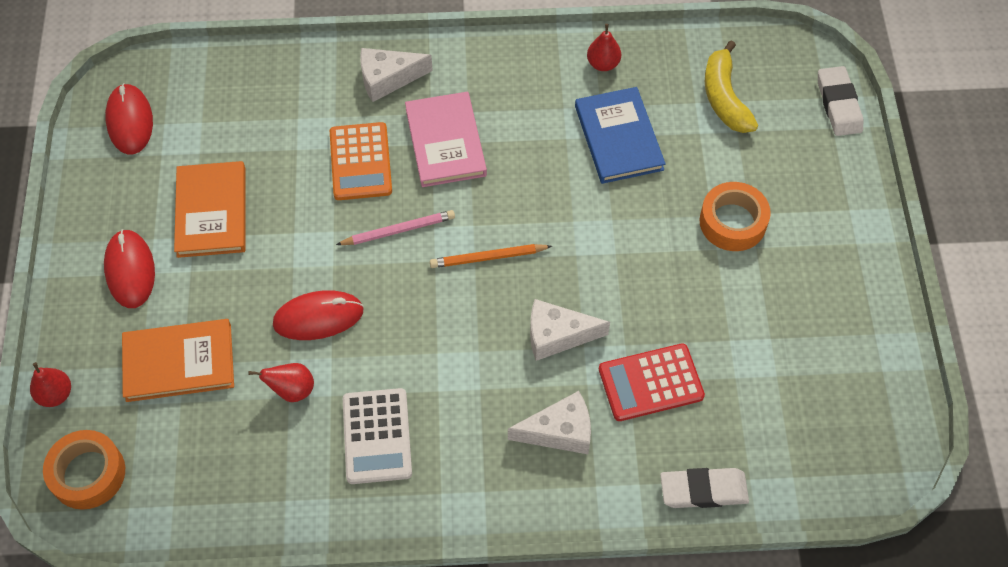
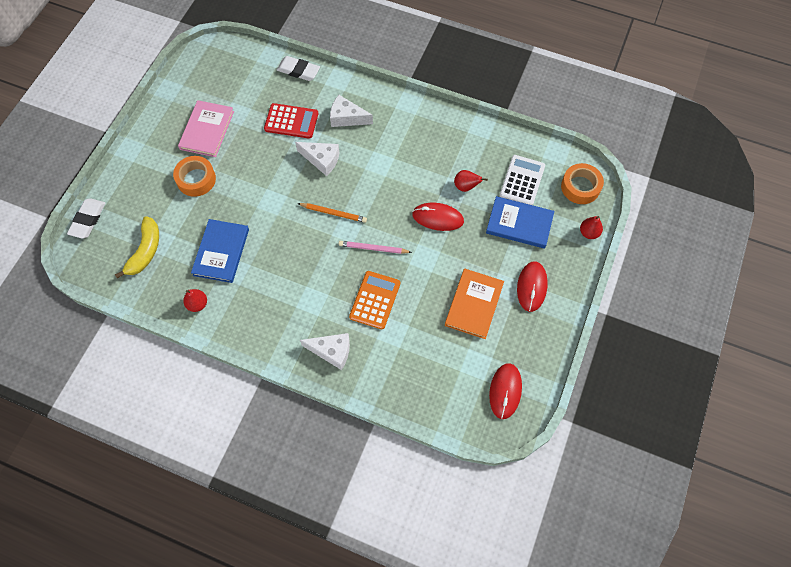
camera: 155 degrees left, 5 degrees up
(179, 362) = (519, 224): orange book -> blue book
(377, 436) = (433, 149): white calculator -> white calculator (522, 180)
(445, 142) = (319, 292): pink book -> pink book (207, 130)

